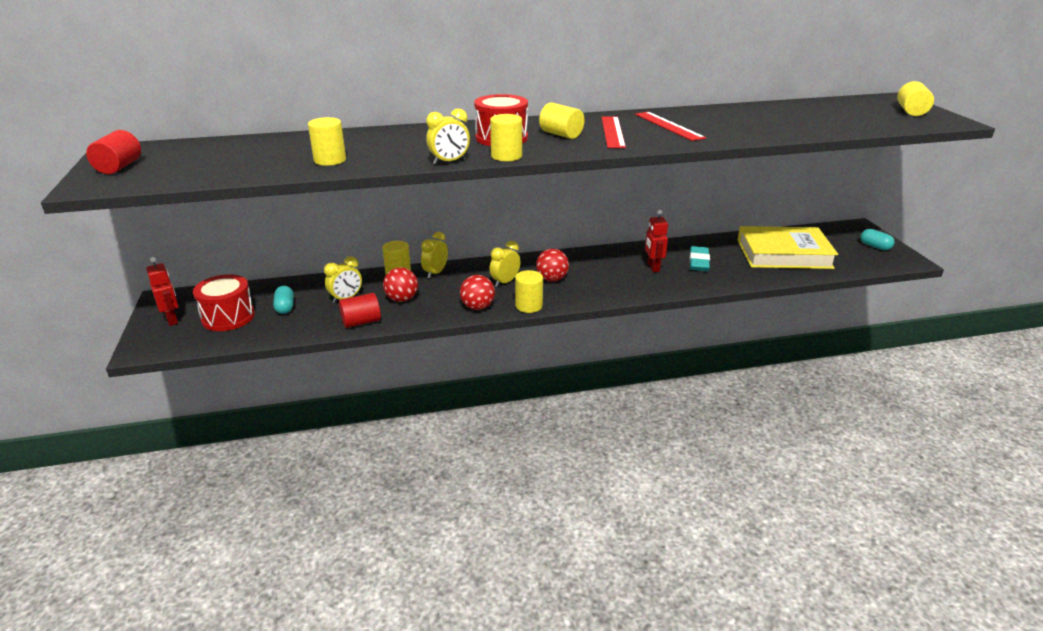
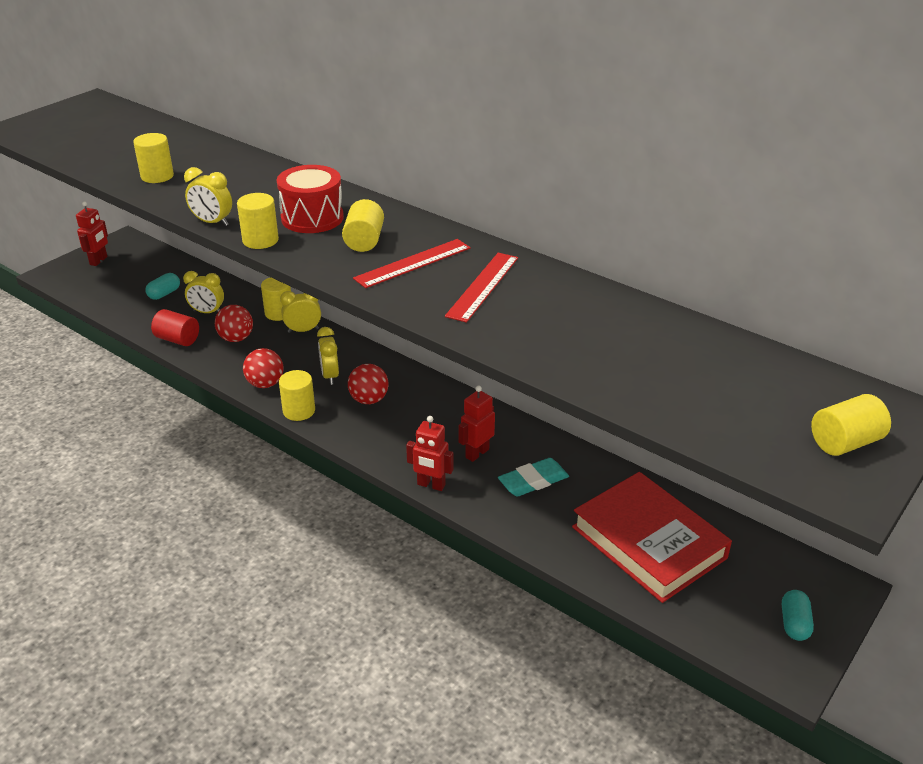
camera: 50 degrees right, 5 degrees up
(119, 167) = (57, 119): red cylinder -> none
(228, 317) = (125, 279): red drum -> none
(505, 282) = (330, 376): yellow clock -> yellow clock turned 105 degrees counterclockwise
(666, 291) = (431, 485): none -> red robot
(783, 254) = (648, 542): yellow book -> red book

